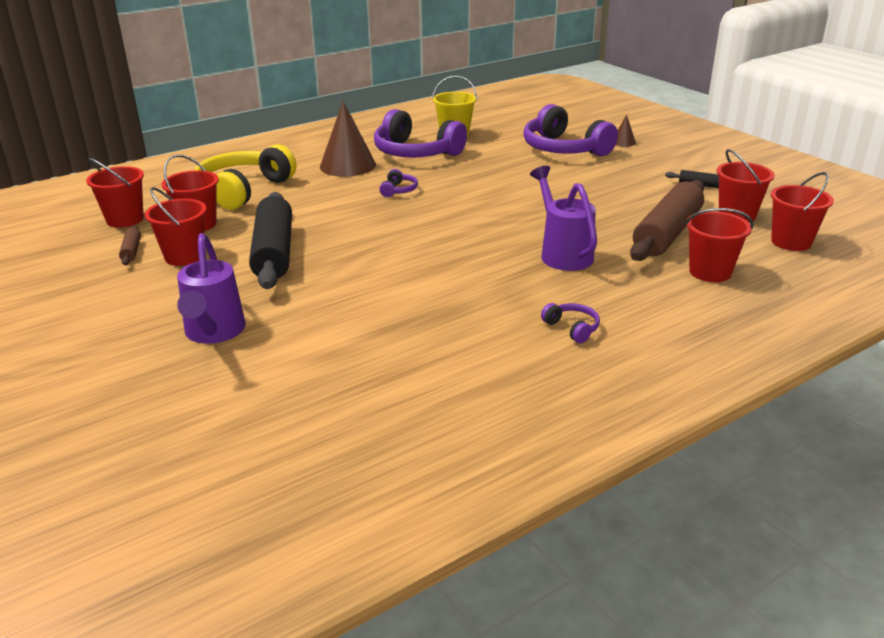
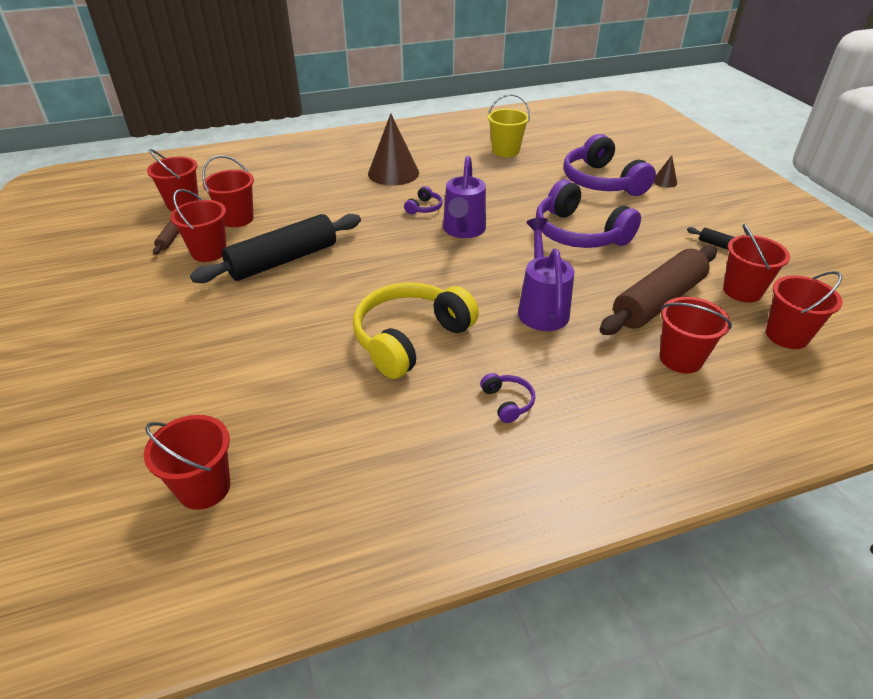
camera: 15 degrees right, 10 degrees up
(213, 333) = (190, 341): purple watering can -> purple watering can (463, 231)
(244, 190) = (293, 187): yellow headphones -> yellow headphones (410, 339)
(273, 252) = (283, 260): black rolling pin -> black rolling pin turned 45 degrees clockwise
(309, 444) = (204, 488): none -> red bucket
(416, 152) = (461, 166): purple headphones -> purple headphones (579, 233)

